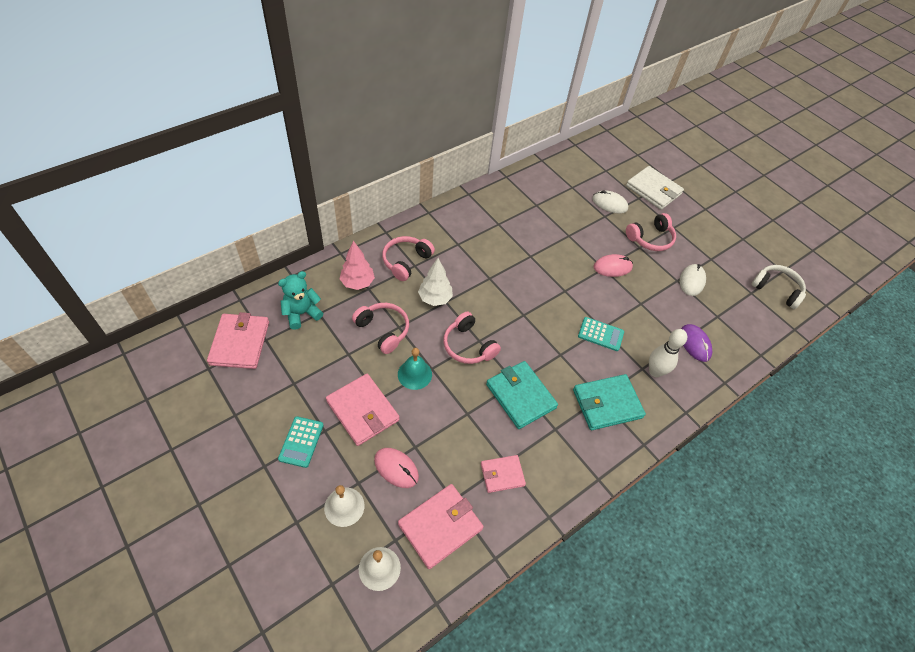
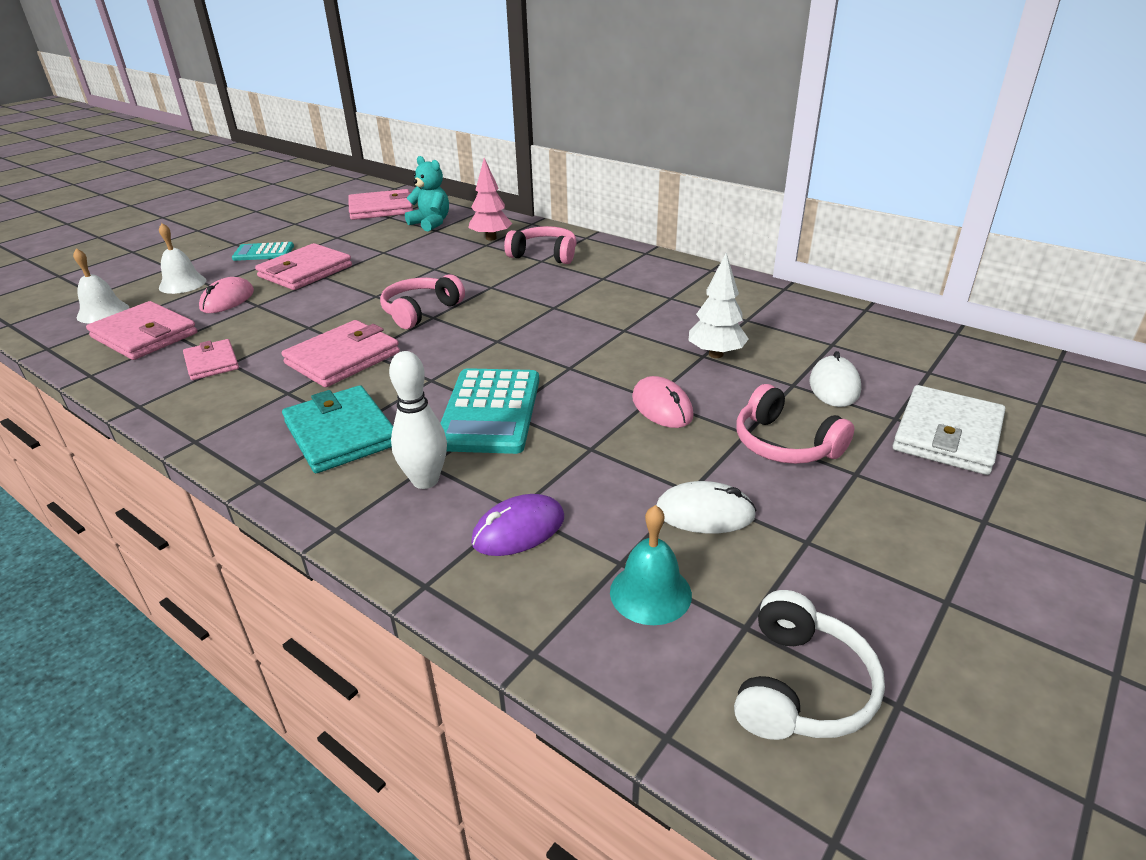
camera: 80 degrees right, 20 degrees down
(383, 330) = (425, 262): pink headphones -> none
(414, 374) = (363, 288): turquoise bell -> turquoise bell (650, 593)
(435, 298) = (492, 280): white tree -> white tree (716, 354)
(520, 396) = (343, 358): turquoise wallet -> pink wallet
(600, 334) = (490, 411): turquoise calculator -> turquoise calculator, size x1.73

